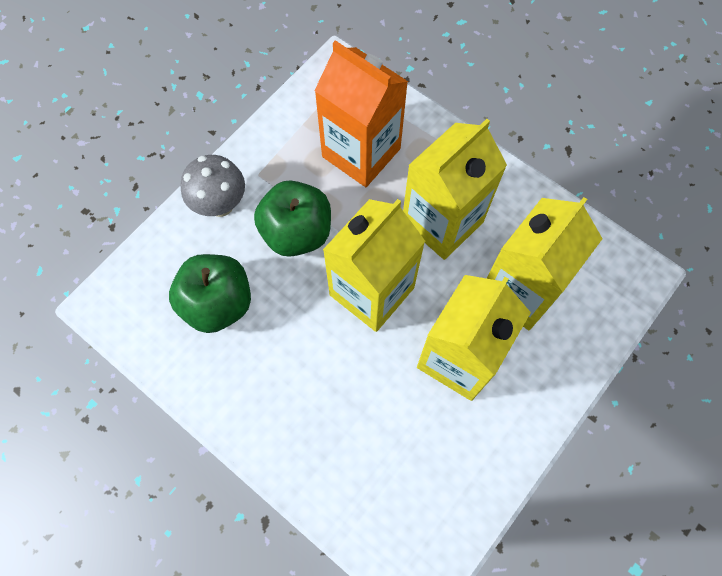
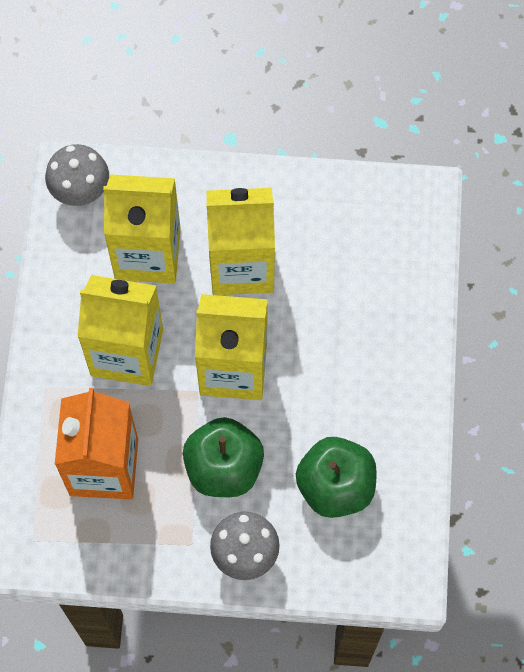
camera: 125 degrees left, 0 degrees up
(612, 273) = (81, 193): none -> grey mushroom

